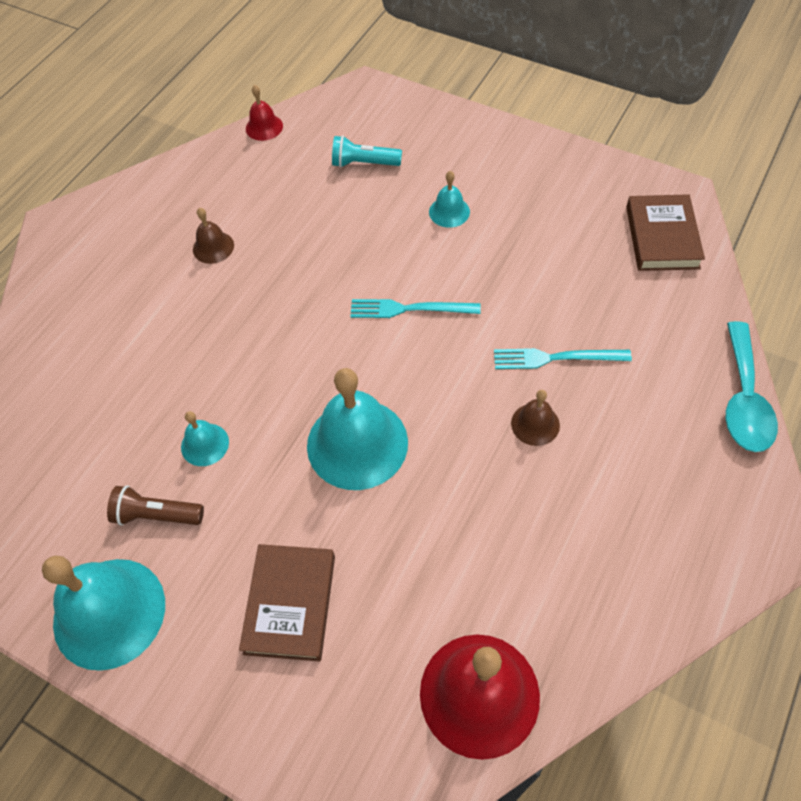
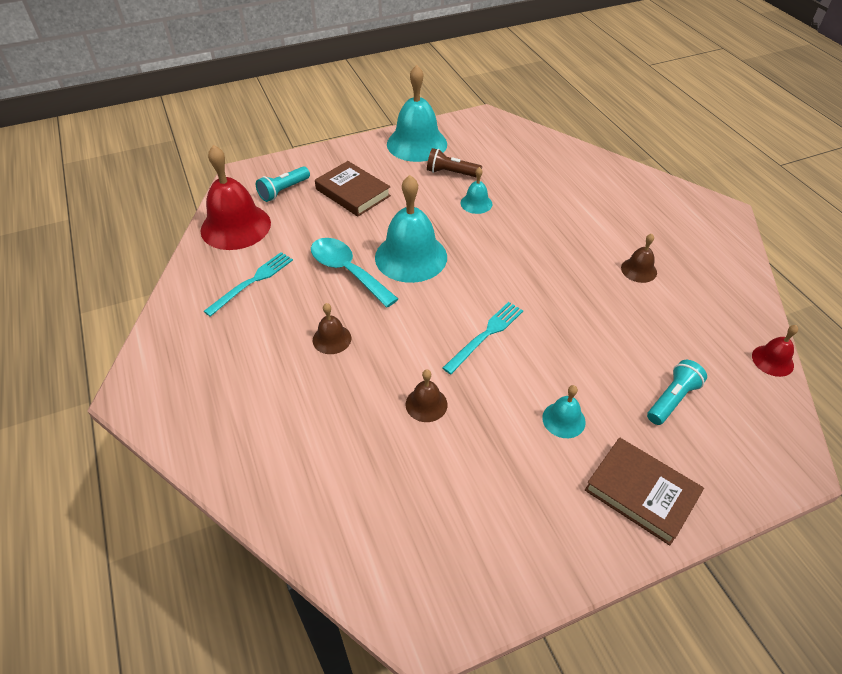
camera: 125 degrees right, 10 degrees down
(156, 515) = (451, 173): brown flashlight -> brown flashlight turned 120 degrees counterclockwise
(358, 704) = (283, 191): none -> turquoise flashlight
(526, 301) = (426, 404): none -> brown bell
(556, 358) = (363, 385): turquoise fork -> turquoise fork (252, 282)
(662, 237) = (393, 557): brown book -> brown book (641, 493)
(744, 399) = (211, 467): turquoise spoon -> turquoise spoon (347, 271)

